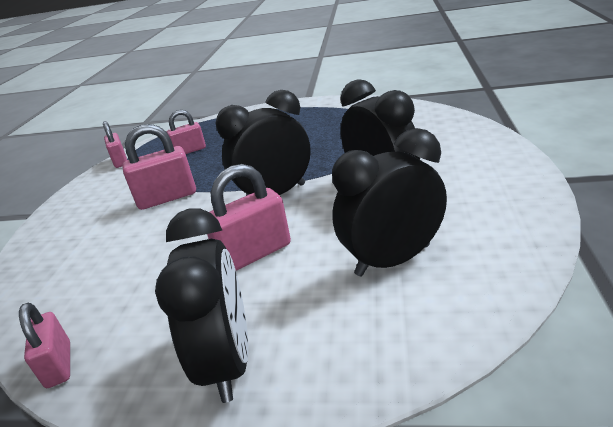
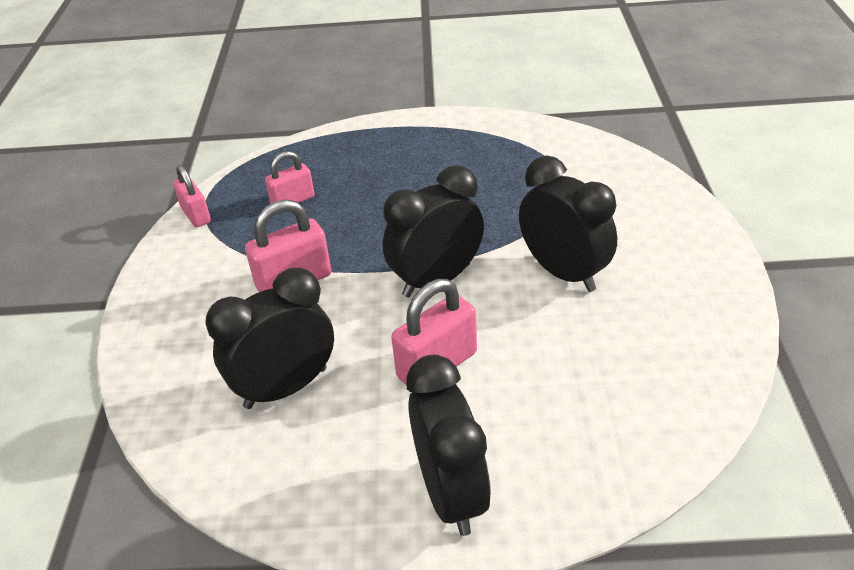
camera: 10 degrees left, 10 degrees up
(59, 364) = (264, 506): pink padlock -> none
(392, 260) = (593, 373): black clock -> black clock (286, 387)

